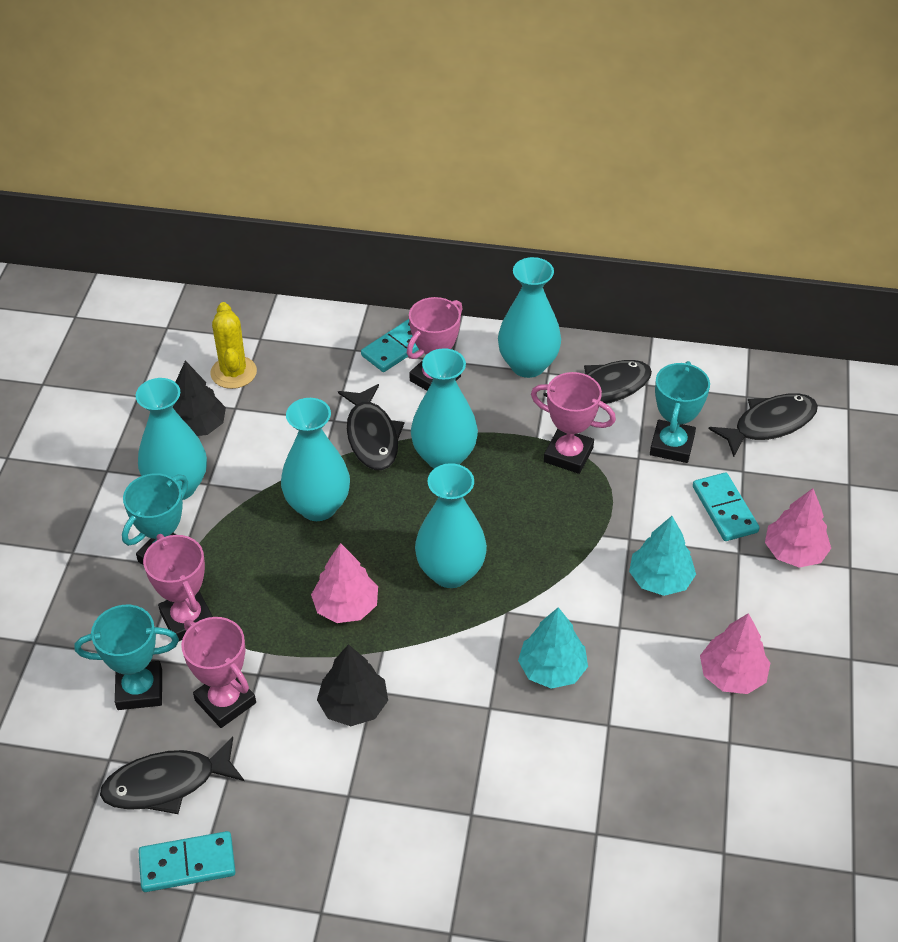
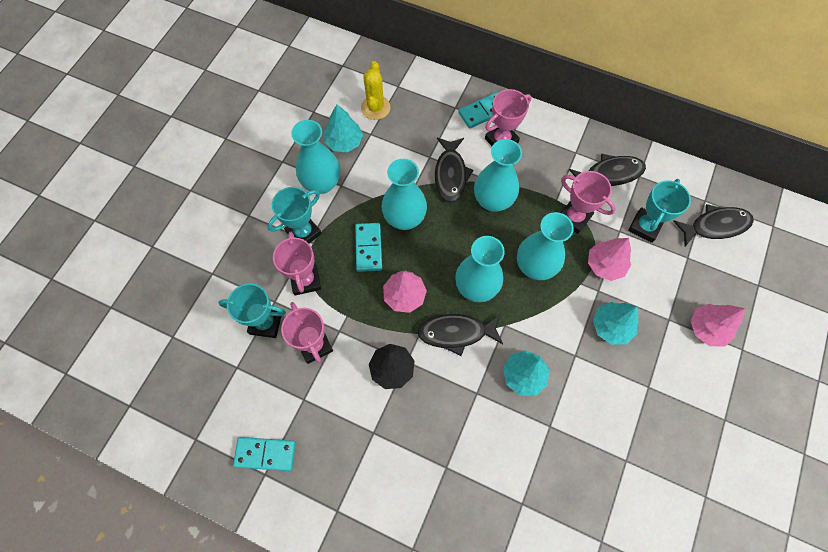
camera: 15 degrees right, 20 degrees up
(167, 783) = (266, 394): black fish -> black fish (456, 333)
(197, 426) = (344, 142): black tree -> turquoise tree
(528, 365) = (564, 144): turquoise vase -> turquoise vase (535, 266)
(725, 509) = (668, 284): turquoise domino -> turquoise domino (368, 248)
(732, 675) = (640, 411): pink tree -> pink tree (605, 265)

